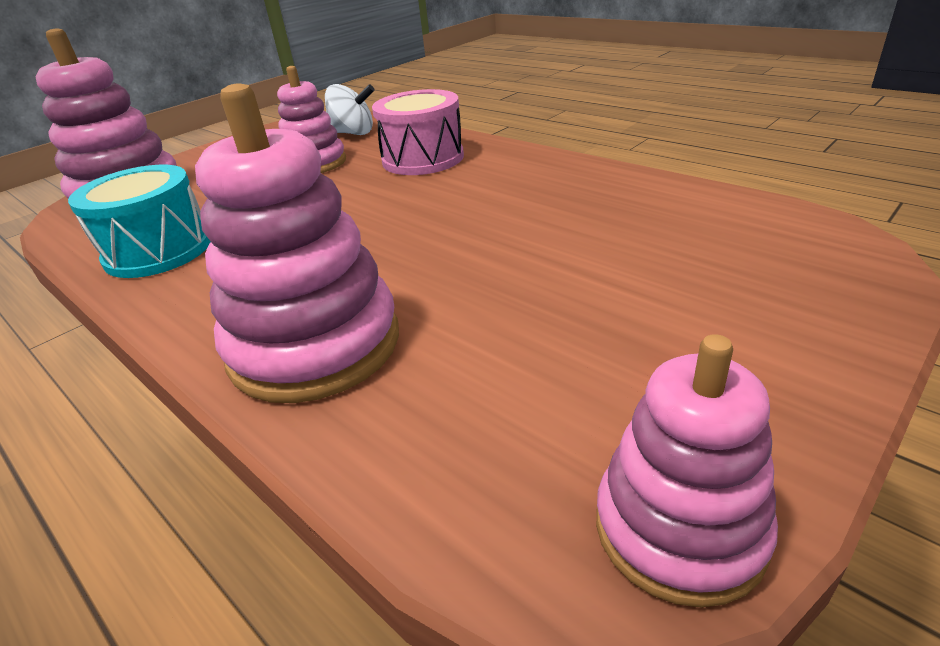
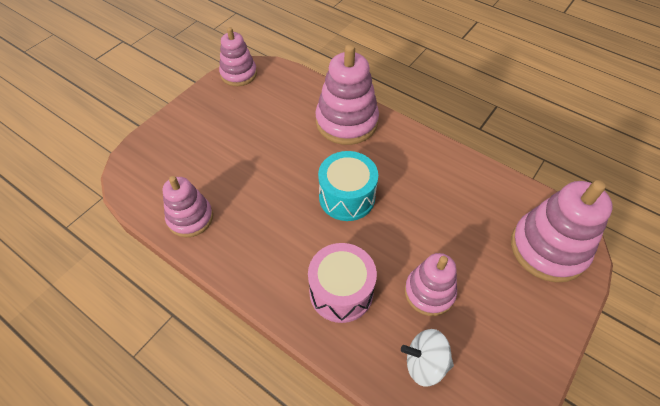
camera: 170 degrees right, 20 degrees up
(158, 250) = (464, 181): turquoise drum -> turquoise drum (347, 197)
(660, 199) = (190, 218): none -> pink stacking toy

